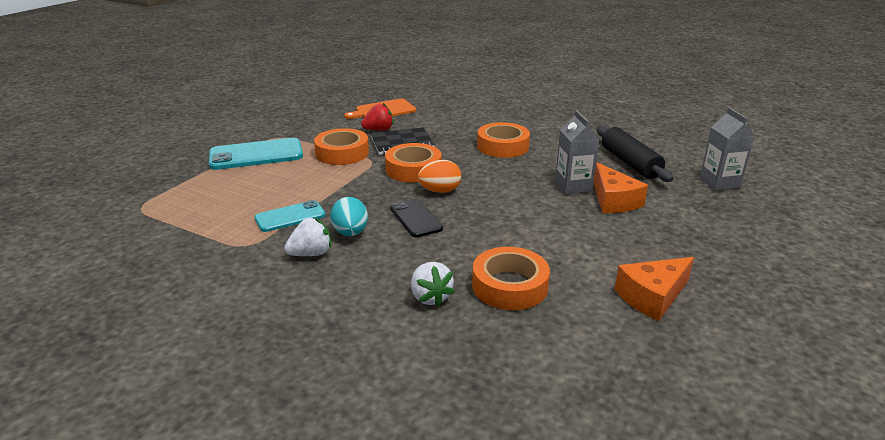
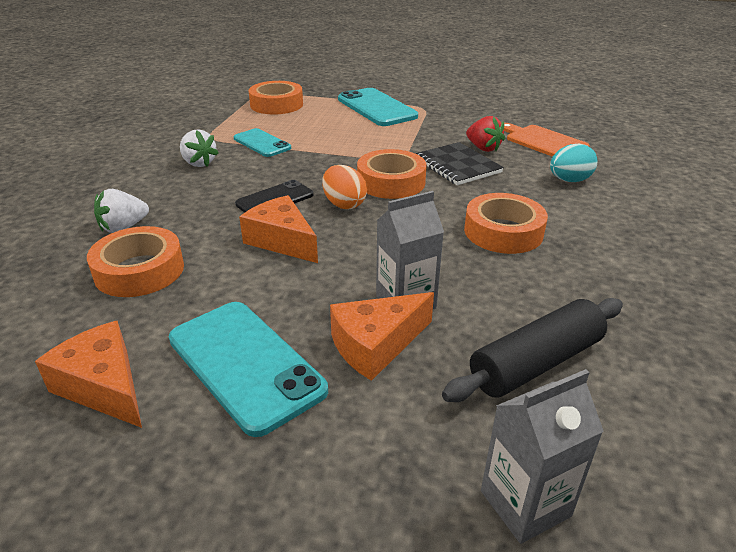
camera: 75 degrees right, 5 degrees up
(342, 153) = (407, 141): orange tape -> orange tape (276, 104)
(350, 233) = (238, 173): turquoise egg -> turquoise egg (569, 180)
(485, 220) = (282, 241): none -> orange cheese
(630, 243) = (245, 364): none -> turquoise phone

